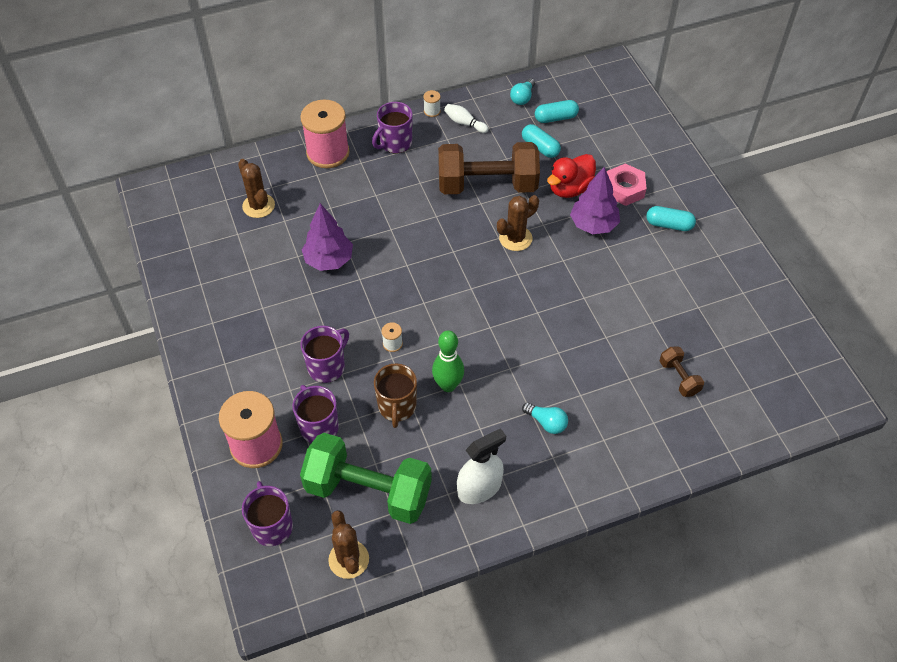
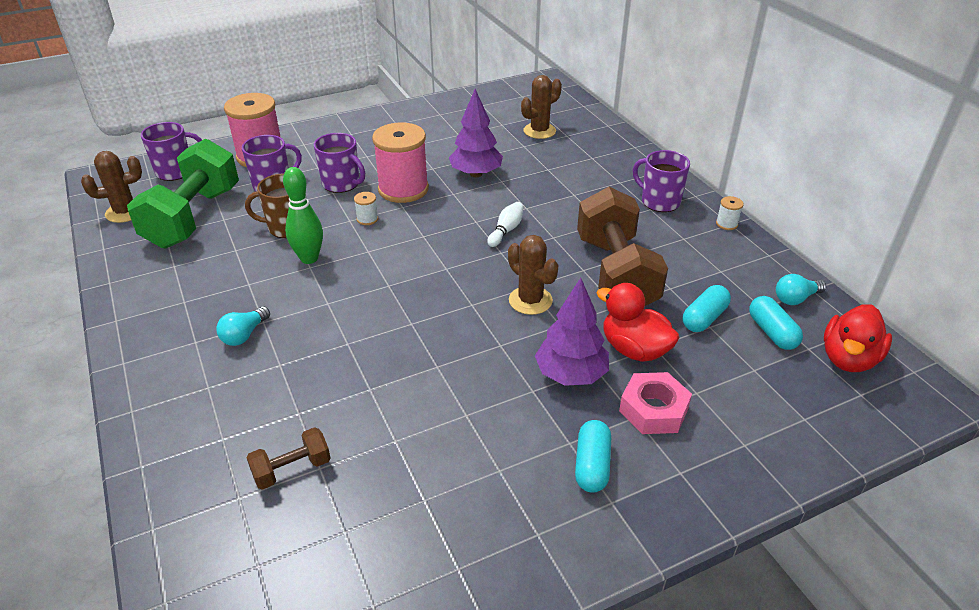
camera: 85 degrees right, 15 degrees down
(328, 153) = (626, 161): pink spool -> pink spool (403, 189)
(464, 123) = (718, 250): white bowling pin -> white bowling pin (506, 230)
(479, 488) = (173, 286): white spray bottle -> none
(522, 98) = (796, 298): turquoise light bulb -> turquoise light bulb turned 45 degrees counterclockwise
(581, 90) = (848, 359): none -> red duck

